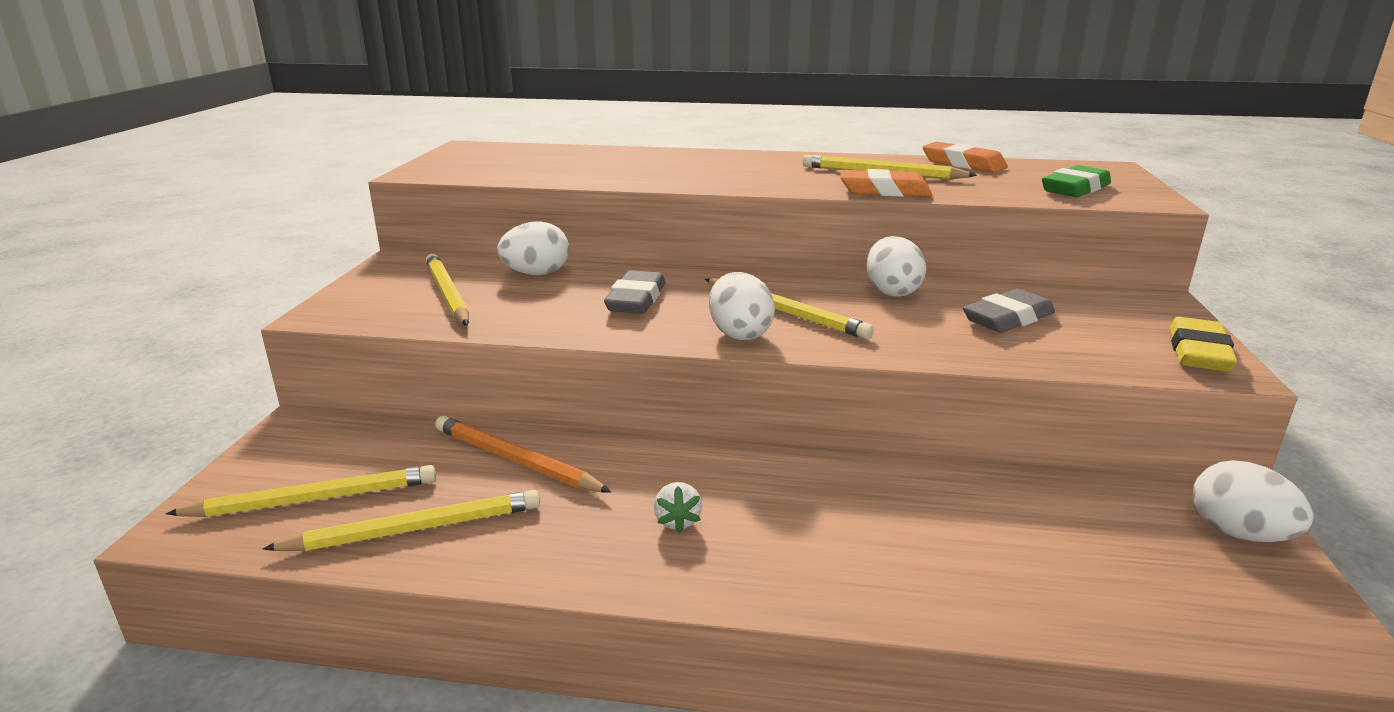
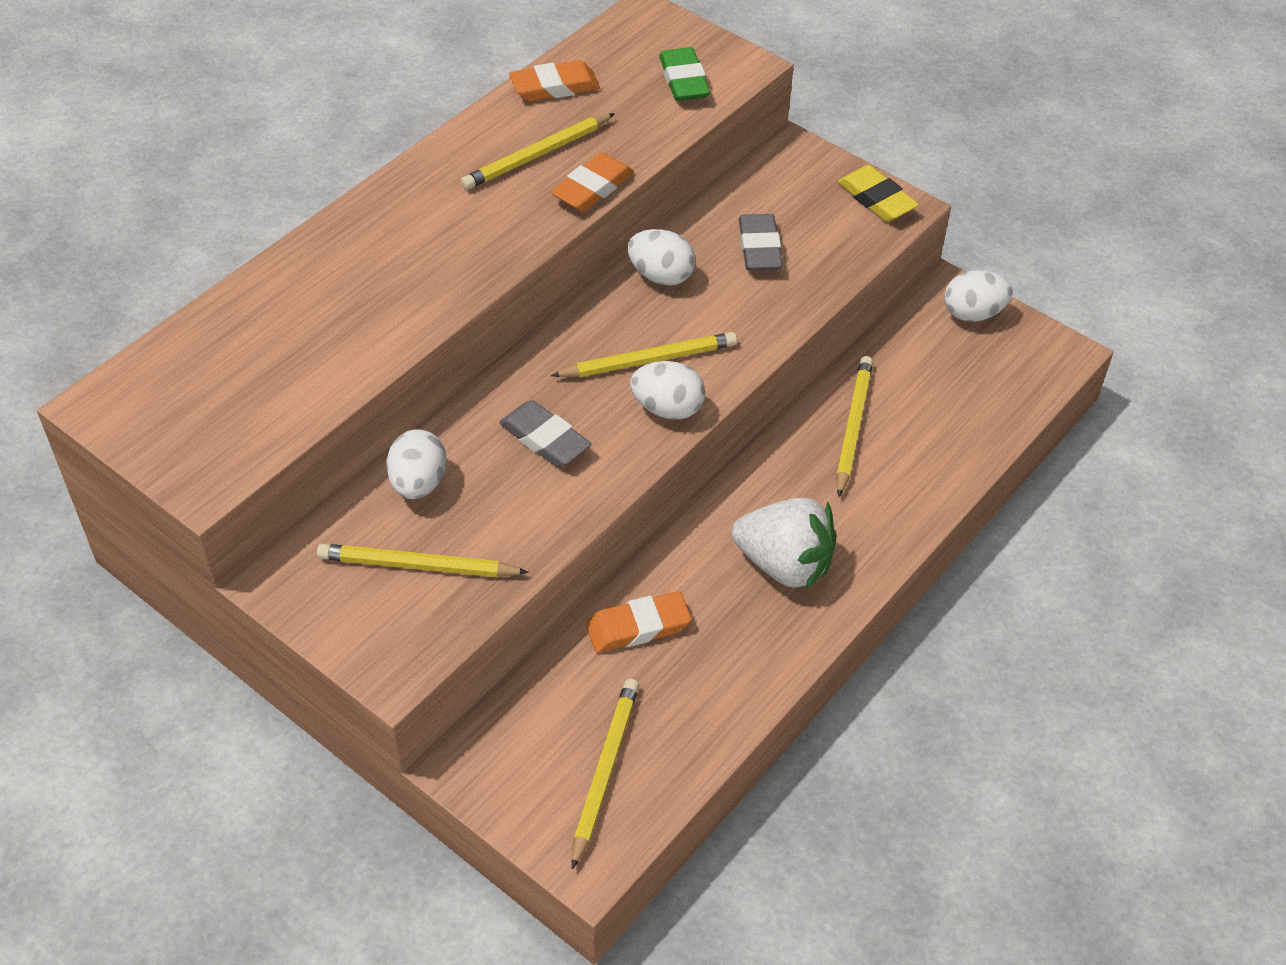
camera: 60 degrees left, 25 degrees up
(415, 529) = (692, 715): yellow pencil -> yellow pencil (853, 427)
(516, 460) = (638, 627): orange pencil -> orange eraser
(677, 521) = (784, 564): white strawberry -> white strawberry, size x2.43

